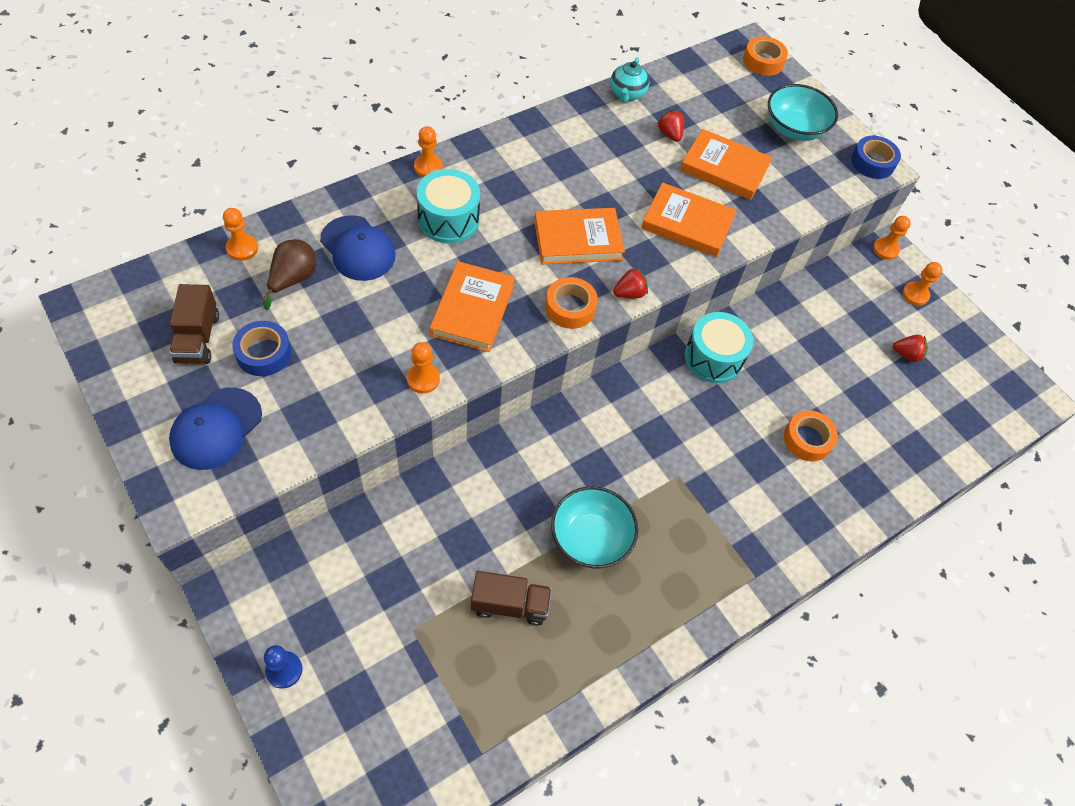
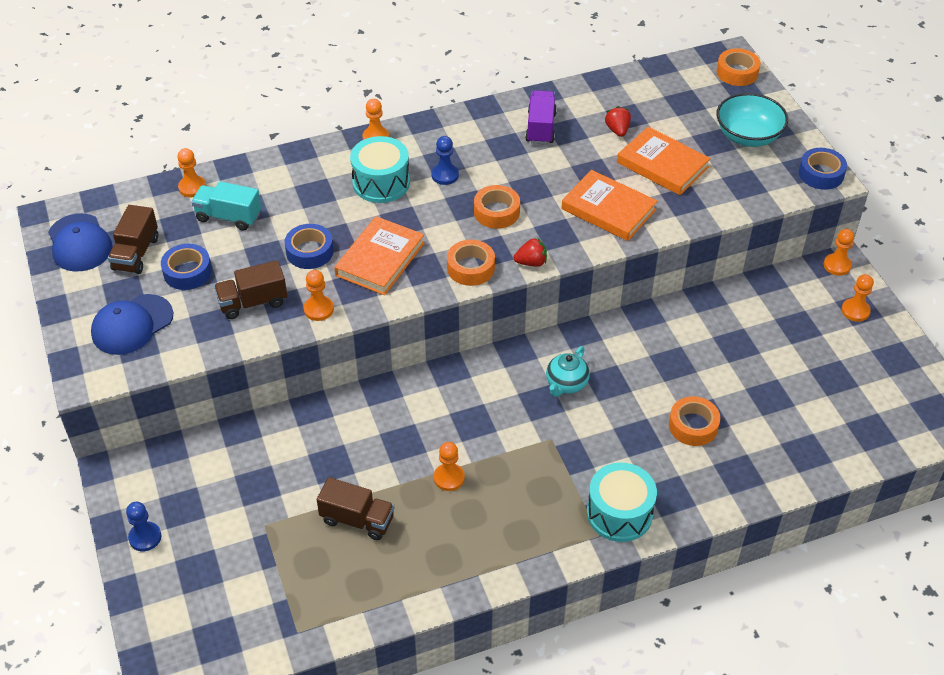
camera: 20 degrees right, 10 degrees down
(293, 279) = (228, 217): brown pear -> turquoise truck
(348, 381) = (253, 302): none -> brown truck
(358, 248) = (292, 198): blue cap -> blue cap (79, 243)
(394, 310) = (309, 251): none -> blue tape
(512, 203) = (445, 175): none -> blue pawn
(577, 239) = (496, 212): orange book -> orange tape
(590, 538) = (449, 478): turquoise bowl -> orange pawn
(594, 139) = (540, 128): none -> purple truck
(627, 94) = (586, 91): turquoise teapot -> turquoise teapot (566, 384)
(713, 358) = (620, 342): turquoise drum -> turquoise drum (619, 513)
(906, 354) = (826, 364): red strawberry -> none

